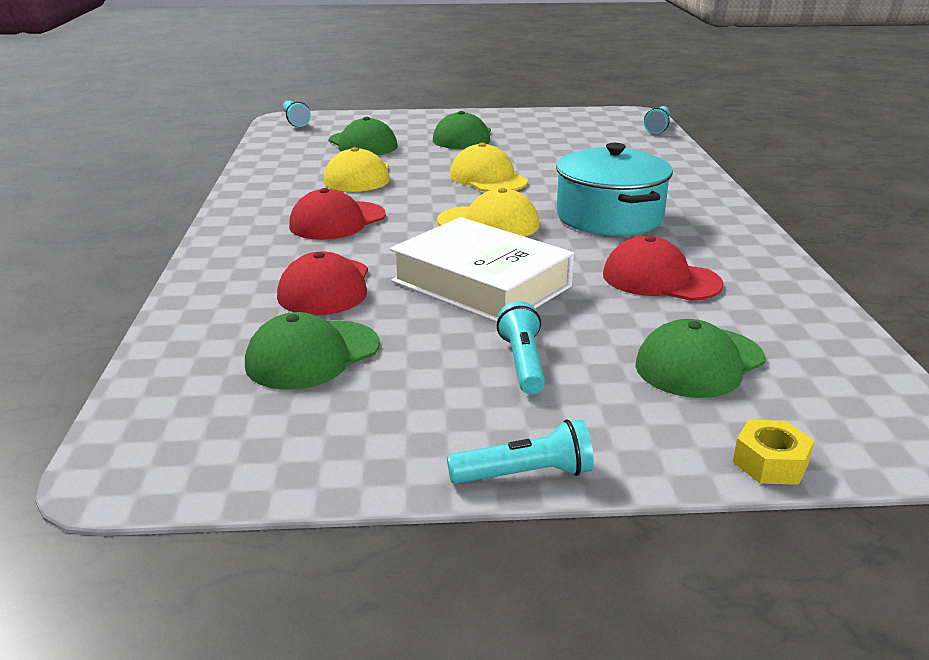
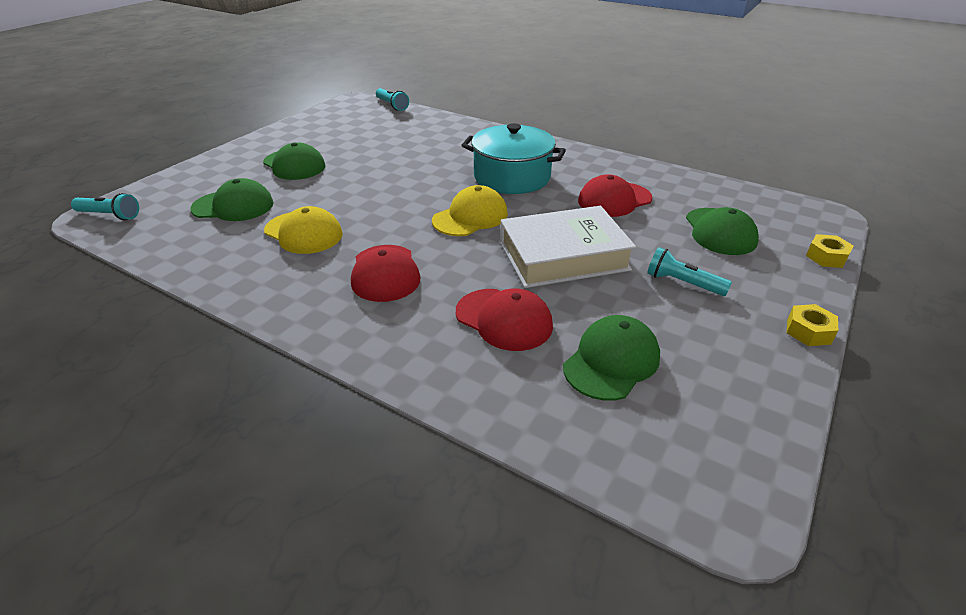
camera: 55 degrees left, 10 degrees up
(312, 355) = (611, 361): green cap -> green cap turned 135 degrees counterclockwise
(488, 178) = (390, 187): yellow cap -> none
(525, 474) = (808, 331): turquoise flashlight -> yellow nut

